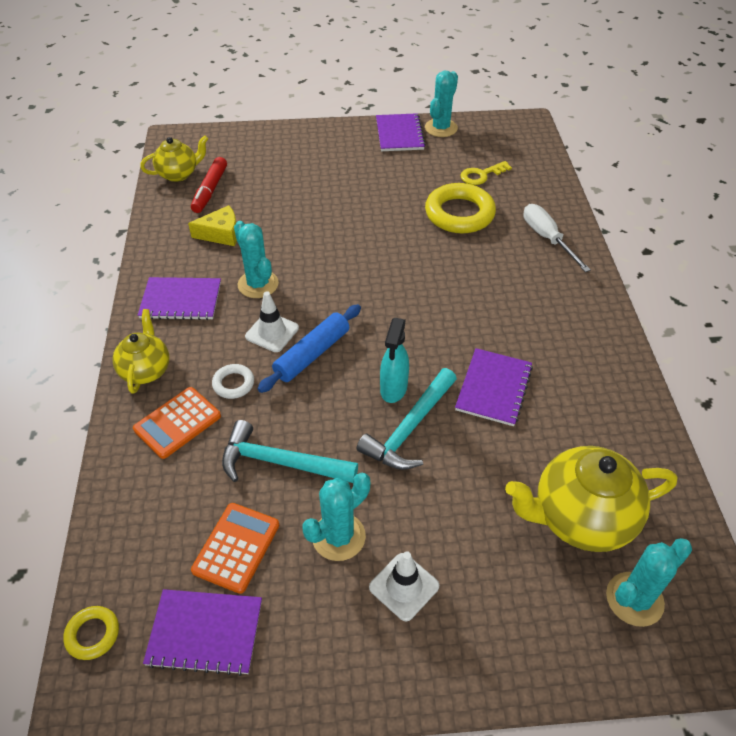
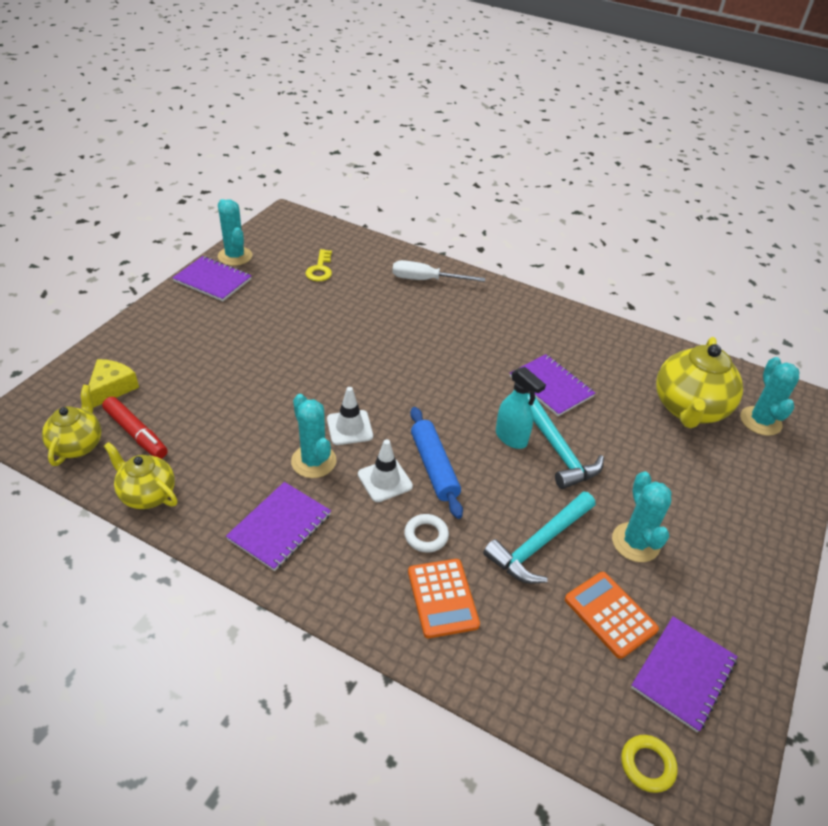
camera: 60 degrees left, 5 degrees down
(146, 370) = (353, 595): yellow teapot -> yellow teapot (147, 494)
(221, 234) = (214, 455): yellow cheese -> yellow cheese (112, 388)
(258, 284) = (313, 461): turquoise cactus -> turquoise cactus turned 60 degrees clockwise
(404, 586) = (699, 527): white traffic cone -> white traffic cone (349, 428)
(459, 214) = (352, 304): yellow ring -> none

